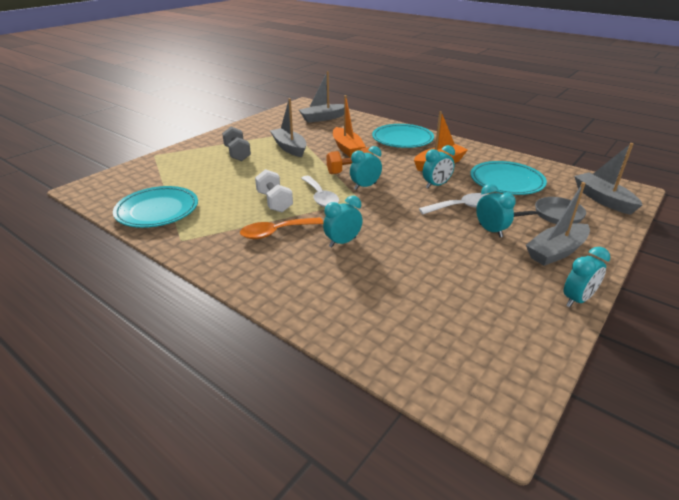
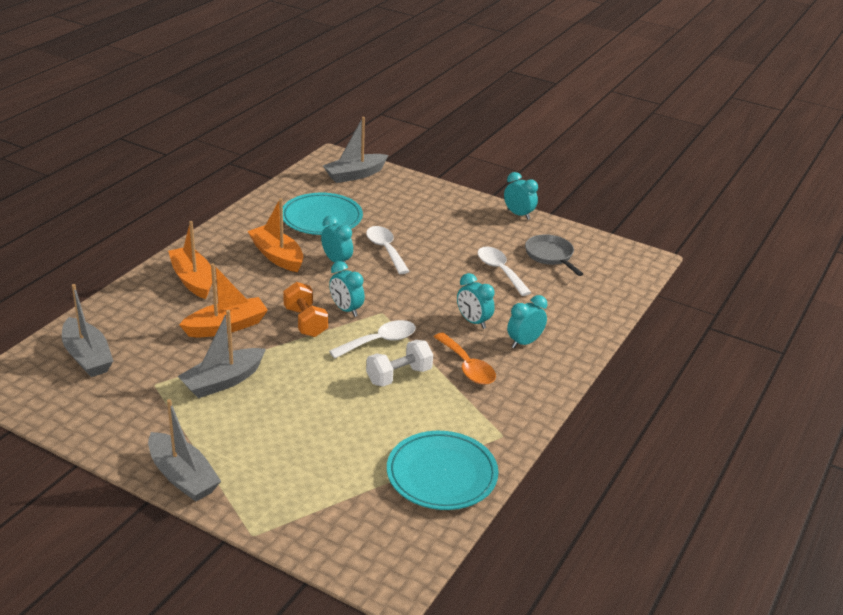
camera: 100 degrees left, 0 degrees up
(237, 154) = (247, 433): grey dumbbell -> none
(402, 139) = (193, 280): turquoise plate -> orange boat
(436, 268) = (500, 271): none -> white spoon
(490, 231) = (428, 238): turquoise clock -> turquoise clock (524, 342)
(555, 215) = (391, 203): grey pan -> grey pan (550, 256)
(556, 252) = (455, 212): grey boat -> grey boat (182, 476)

